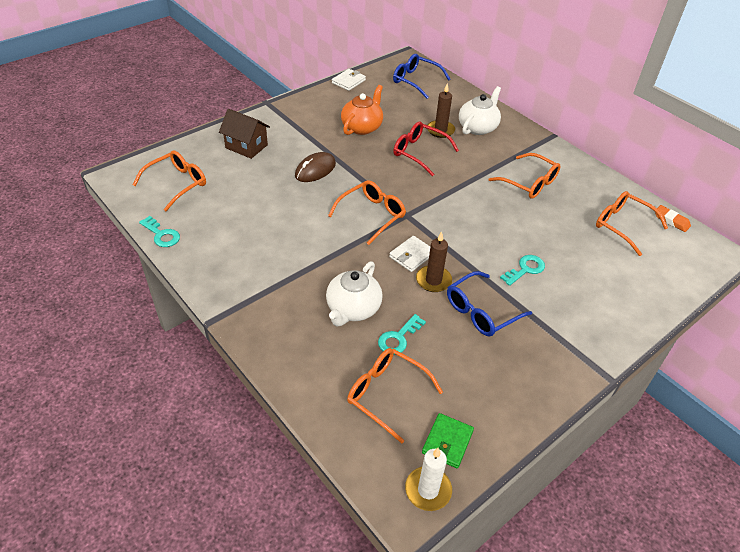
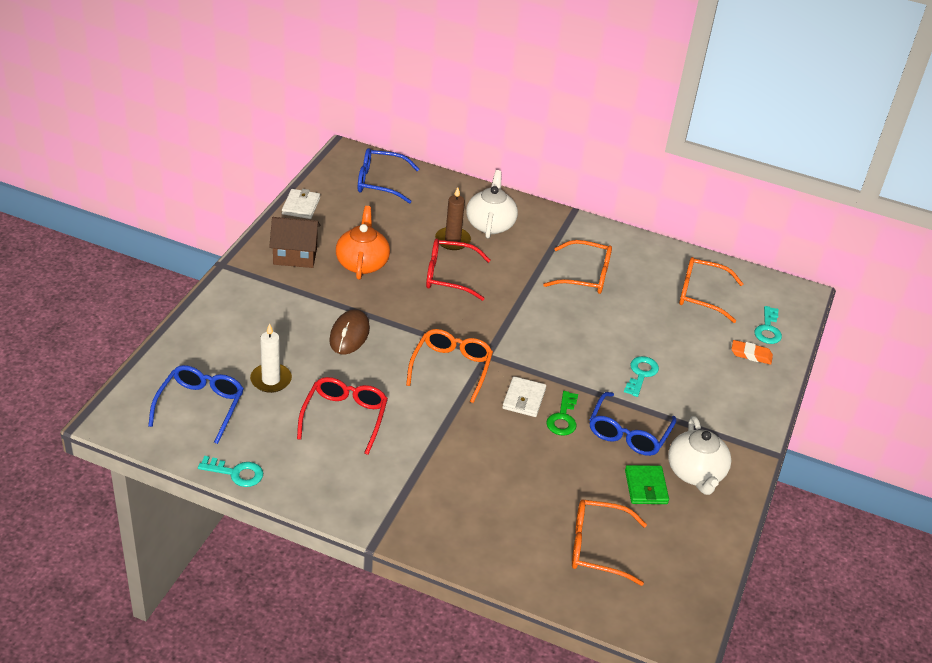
camera: 30 degrees left, 5 degrees down
(177, 184) = (200, 406): orange glasses -> blue glasses
(246, 146) = (245, 331): brown house -> brown house (295, 256)
(266, 223) = (344, 417): none -> red glasses
(353, 309) = (506, 477): white teapot -> white teapot (695, 473)
(398, 338) = (570, 489): turquoise key -> turquoise key (768, 329)
(428, 490) = (690, 615): white candle -> white candle (271, 380)
(433, 280) = (563, 418): brown candle -> green key
(447, 442) = (679, 568): green wallet -> green wallet (646, 487)
(671, 220) = (741, 274): orange eraser -> orange eraser (751, 355)

